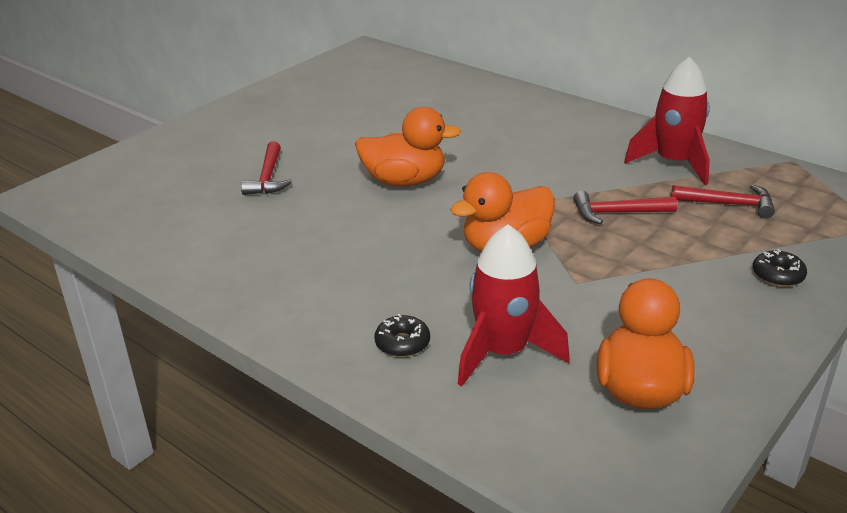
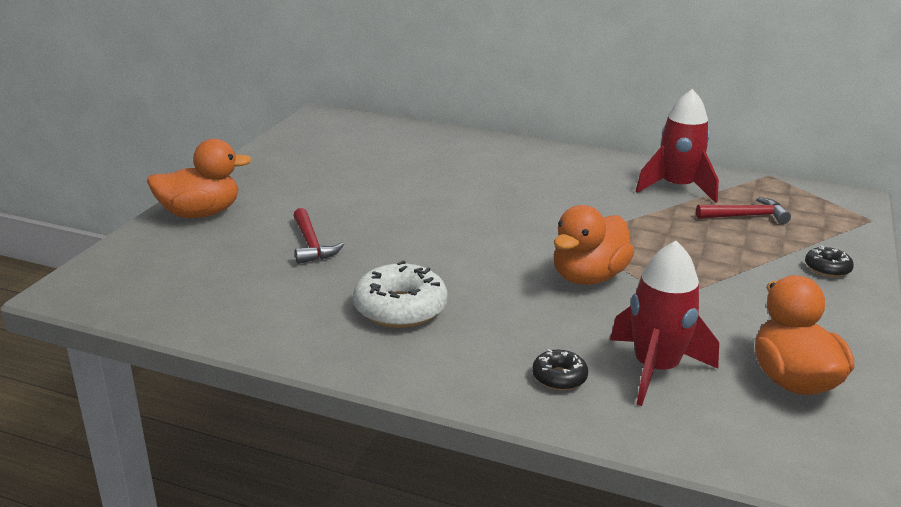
camera: 20 degrees left, 5 degrees down
(304, 251) = (400, 308): none -> white donut
(404, 181) = (451, 231): orange duck -> orange duck (200, 213)
(617, 213) = (662, 235): red hammer -> none

